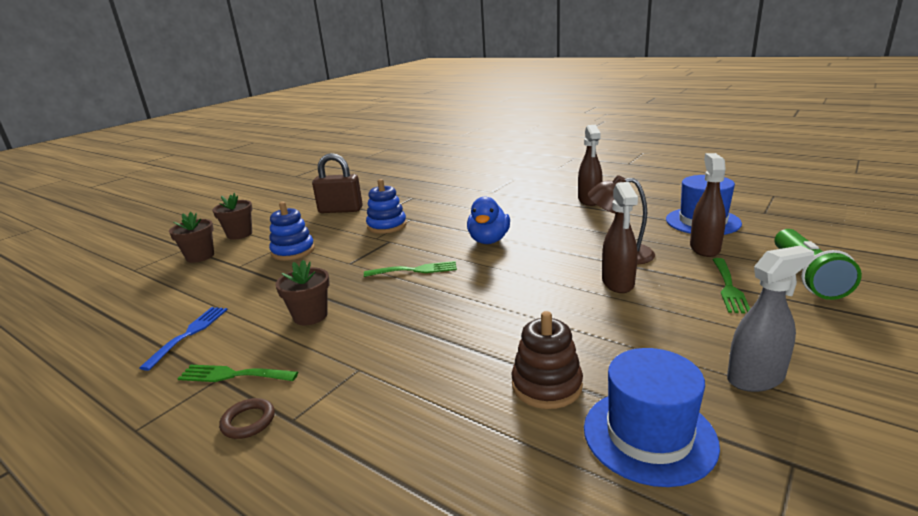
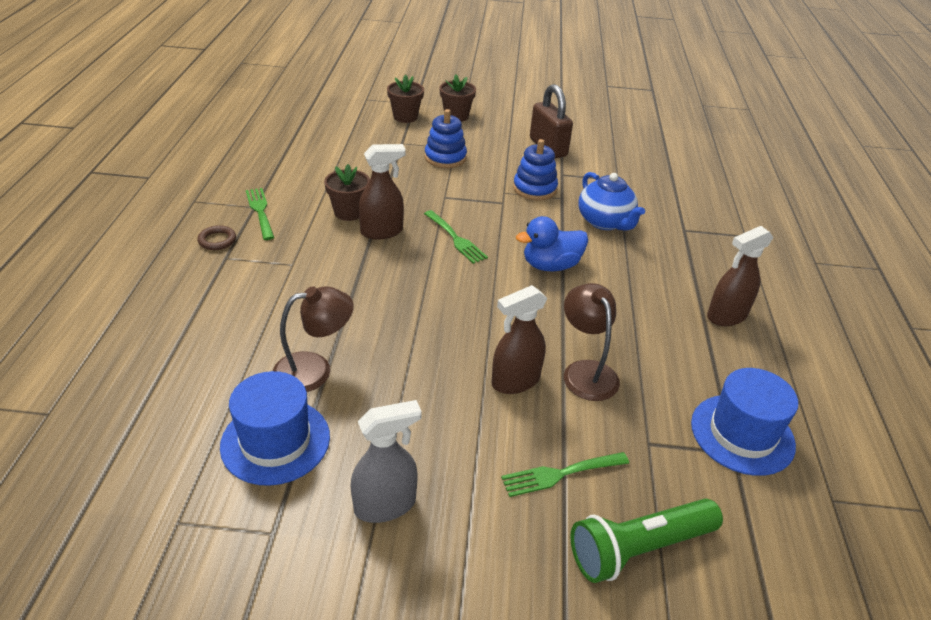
camera: 55 degrees right, 15 degrees up
(189, 334) = (297, 169): blue fork -> none
(457, 211) = (605, 222): none -> blue teapot
(546, 385) = (314, 369): brown stacking toy -> brown lamp
(704, 248) = (654, 443): brown spray bottle -> brown spray bottle (382, 231)
(756, 378) = (385, 505): grey spray bottle -> grey spray bottle turned 60 degrees counterclockwise

